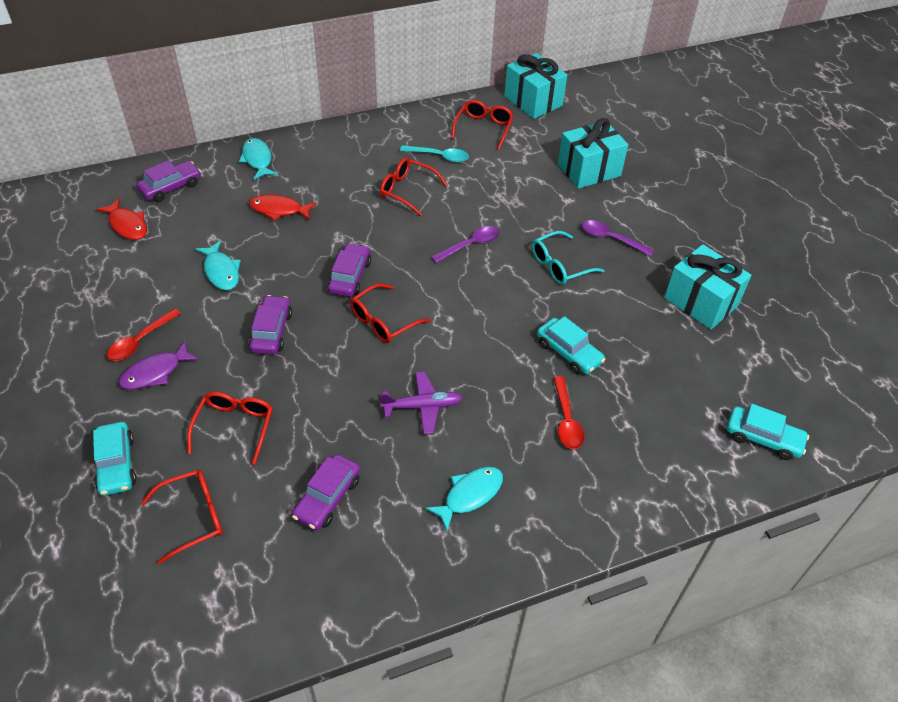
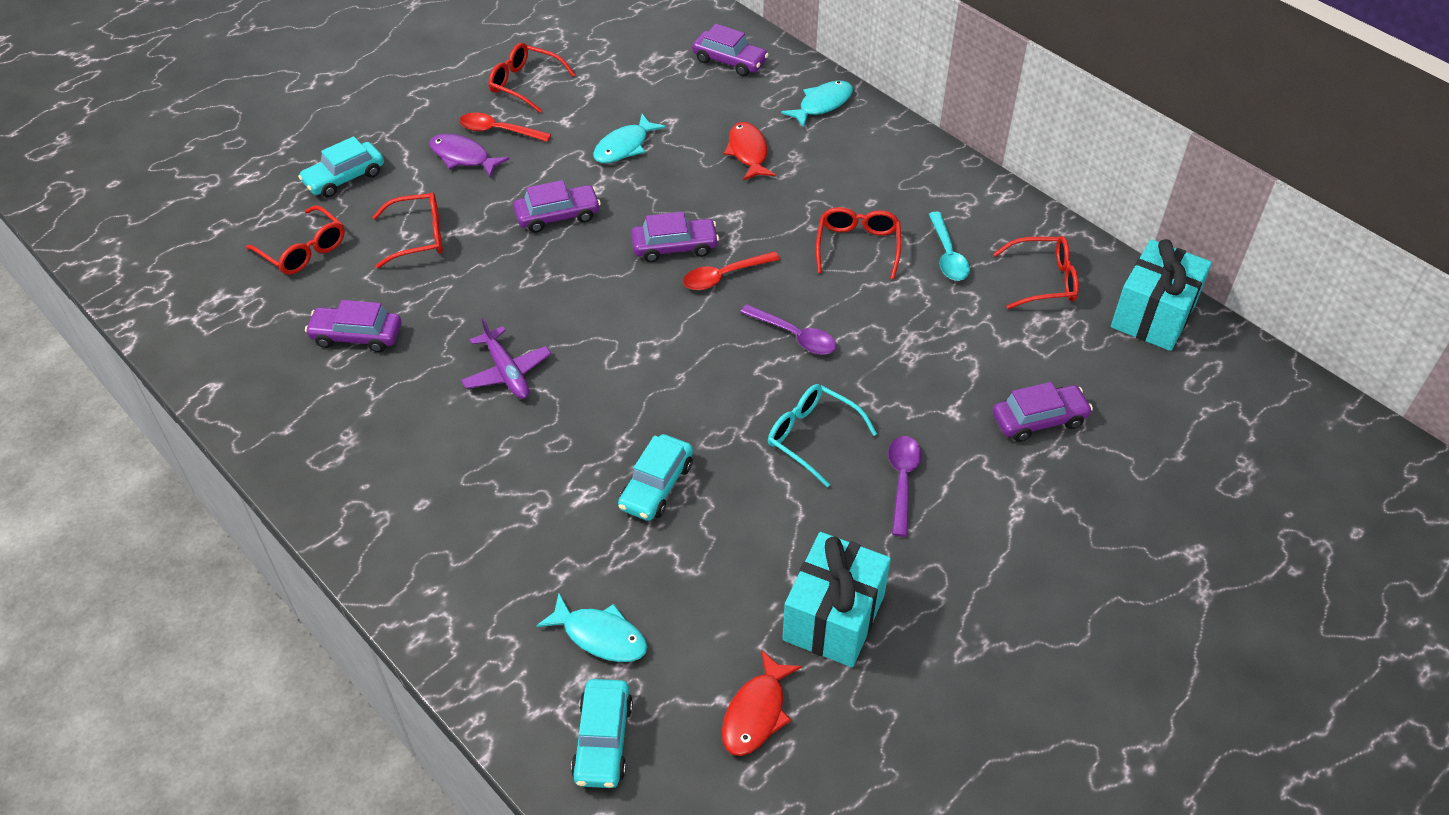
camera: 70 degrees right, 0 degrees up
(127, 225) = (652, 56): red fish -> red fish (756, 713)
(383, 321) = (619, 298): red glasses -> red glasses (524, 84)
(470, 495) = (399, 450): turquoise fish -> turquoise fish (600, 636)
(566, 420) = (543, 511): red spoon -> red spoon (724, 276)
(589, 170) = (1039, 420): turquoise gift -> purple car

